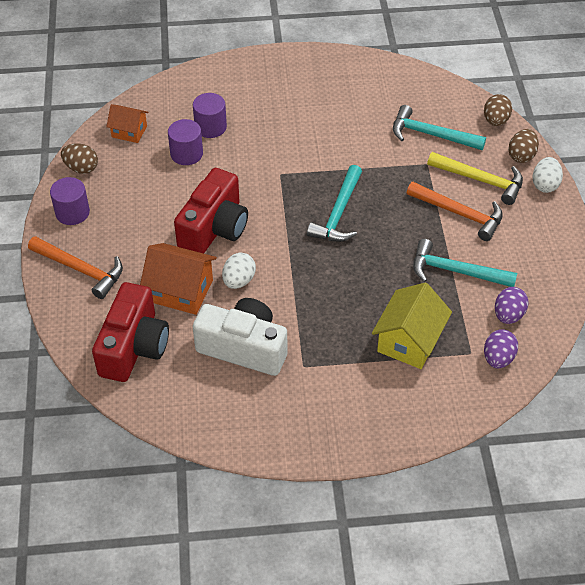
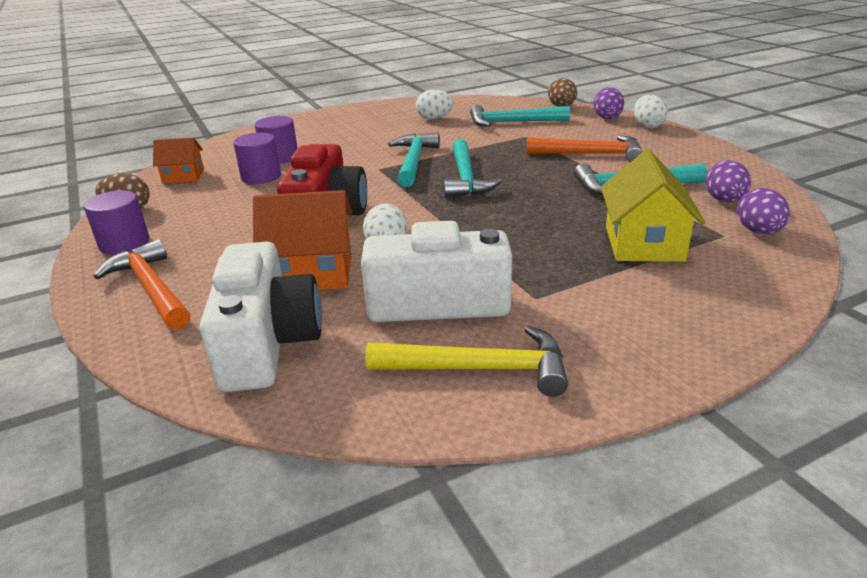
camera: 20 degrees left, 20 degrees down
(81, 270) = (151, 288): orange hammer -> orange hammer turned 135 degrees counterclockwise
(134, 347) = (268, 343): red camera -> white camera
(312, 172) = (414, 161): none -> turquoise hammer
(368, 102) = (434, 118): none -> white egg
(480, 180) = (587, 134): yellow hammer -> yellow hammer (479, 369)
(521, 156) = (607, 117): brown egg -> purple egg

